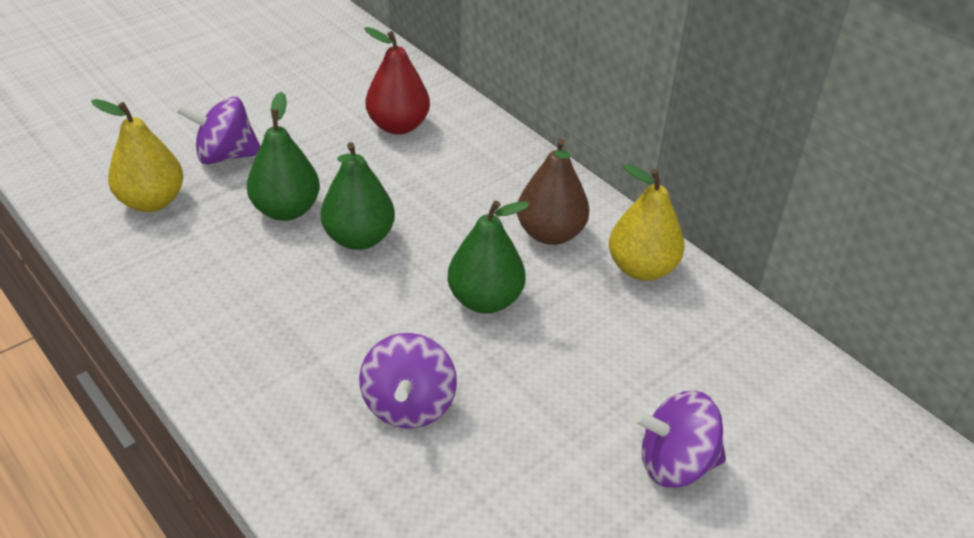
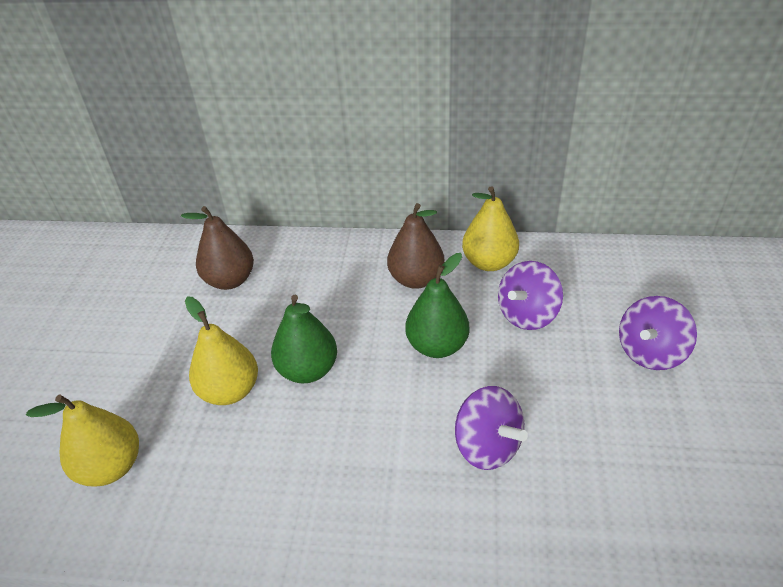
camera: 40 degrees left, 0 degrees up
(225, 155) = (126, 389): purple spinning top -> purple spinning top (527, 315)
(286, 210) = (230, 391): green pear -> yellow pear
(398, 126) = (230, 280): red pear -> brown pear

